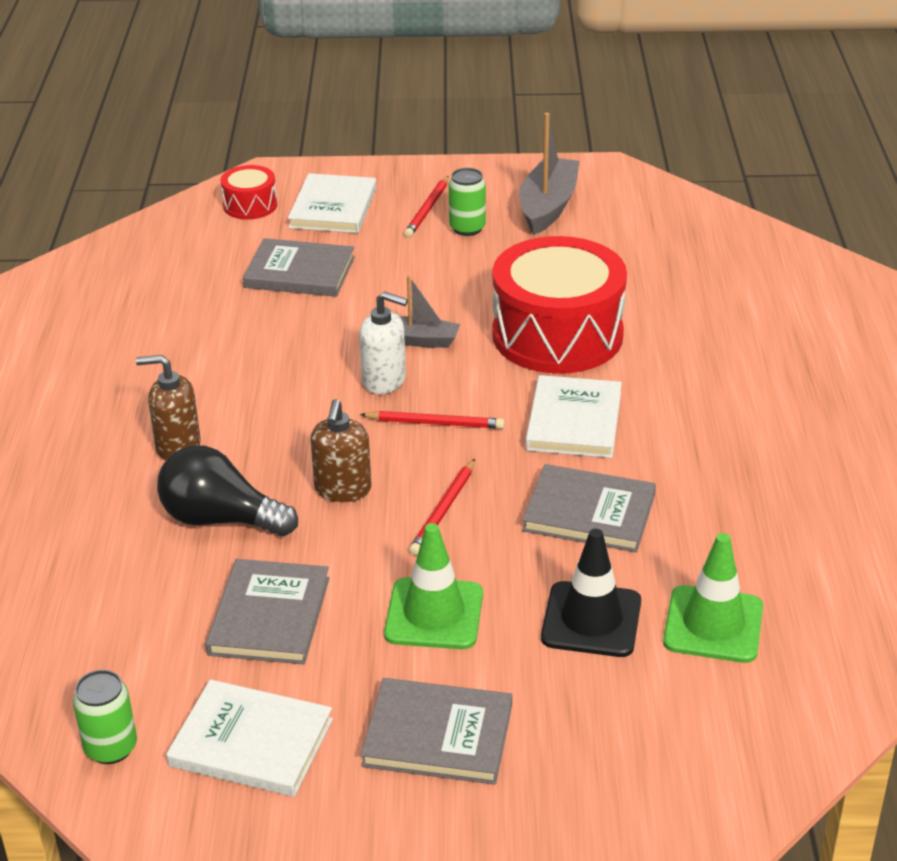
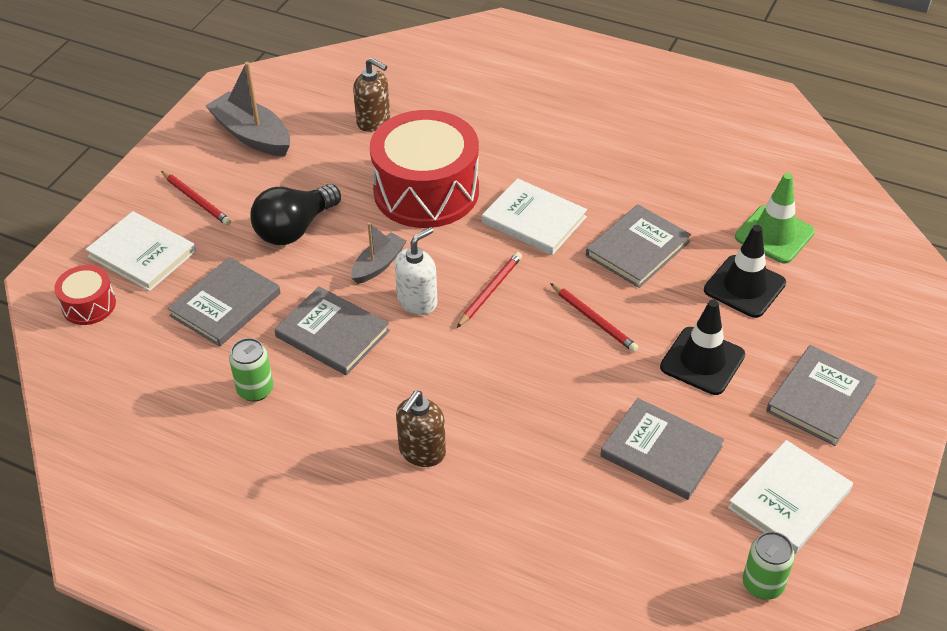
camera: 65 degrees left, 10 degrees up
(220, 519) = (533, 449): black light bulb -> black light bulb (294, 229)
(302, 344) = (332, 334): none -> grey book
(343, 490) = (538, 367): brown soap dispenser -> brown soap dispenser (374, 121)
(434, 614) = (702, 361): green traffic cone -> black traffic cone
(467, 228) = (244, 188): green can -> green can (255, 390)

